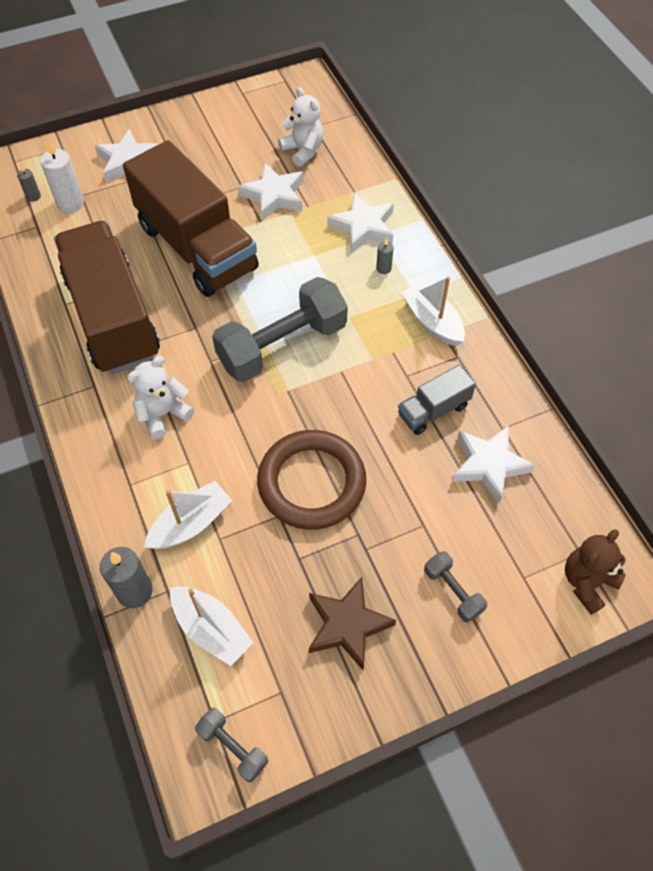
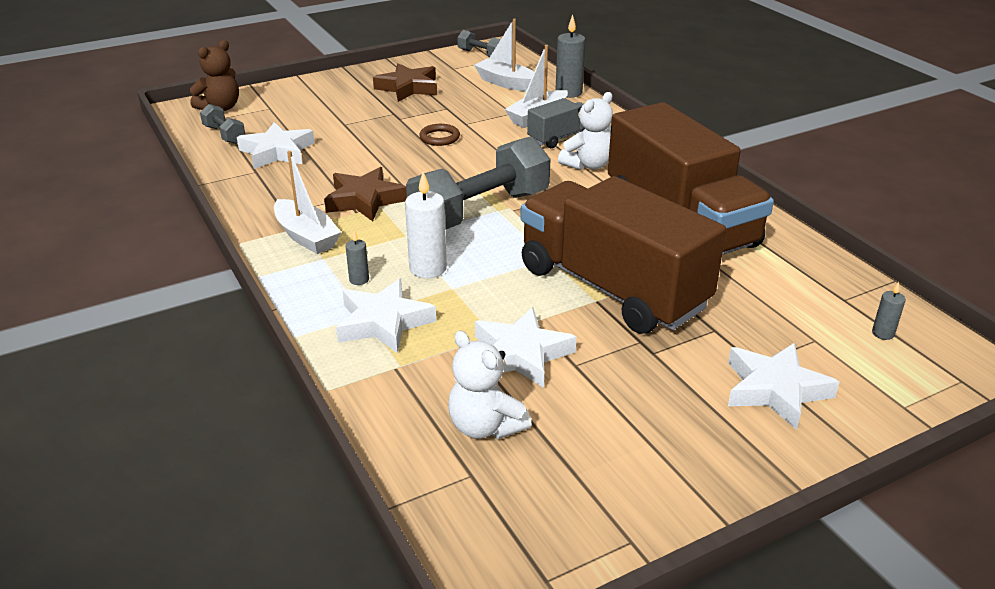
camera: 175 degrees right, 25 degrees down
(70, 203) = (821, 328): white candle -> white candle (428, 268)
(312, 483) = (439, 137): brown ring -> brown ring, size x0.42
(387, 370) = (364, 200): none -> brown star
(433, 410) = (321, 178): grey truck -> grey truck (560, 137)
(453, 591) = (327, 101): grey dumbbell -> grey dumbbell (224, 135)

